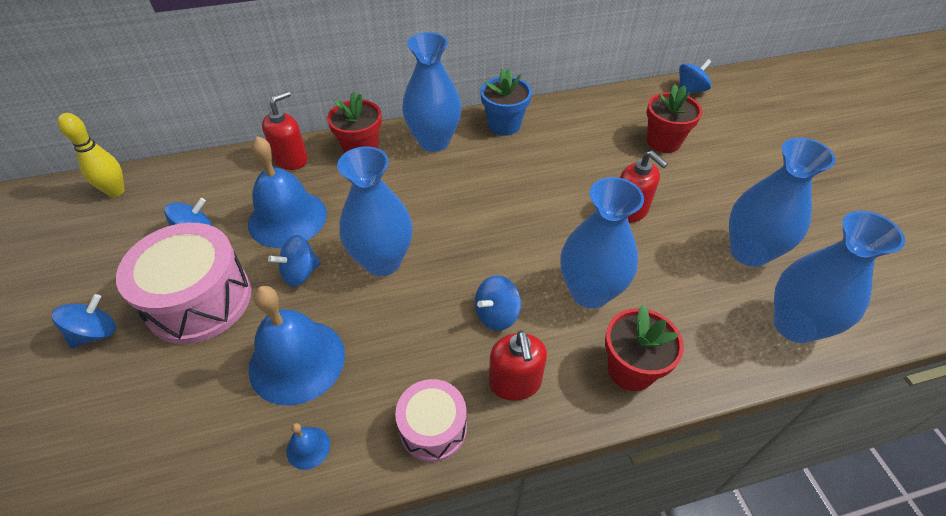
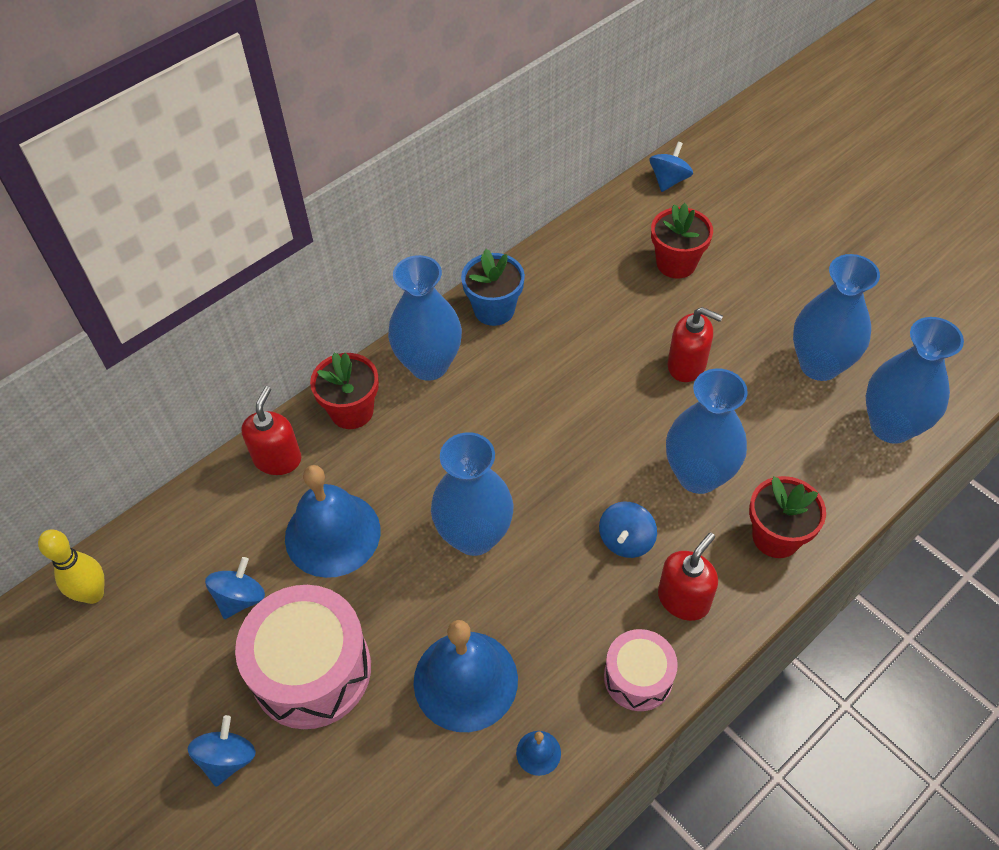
camera: 25 degrees left, 5 degrees up
(300, 273) = (397, 590): blue spinning top -> none
(515, 382) = (683, 599): red soap dispenser -> red soap dispenser turned 105 degrees counterclockwise

